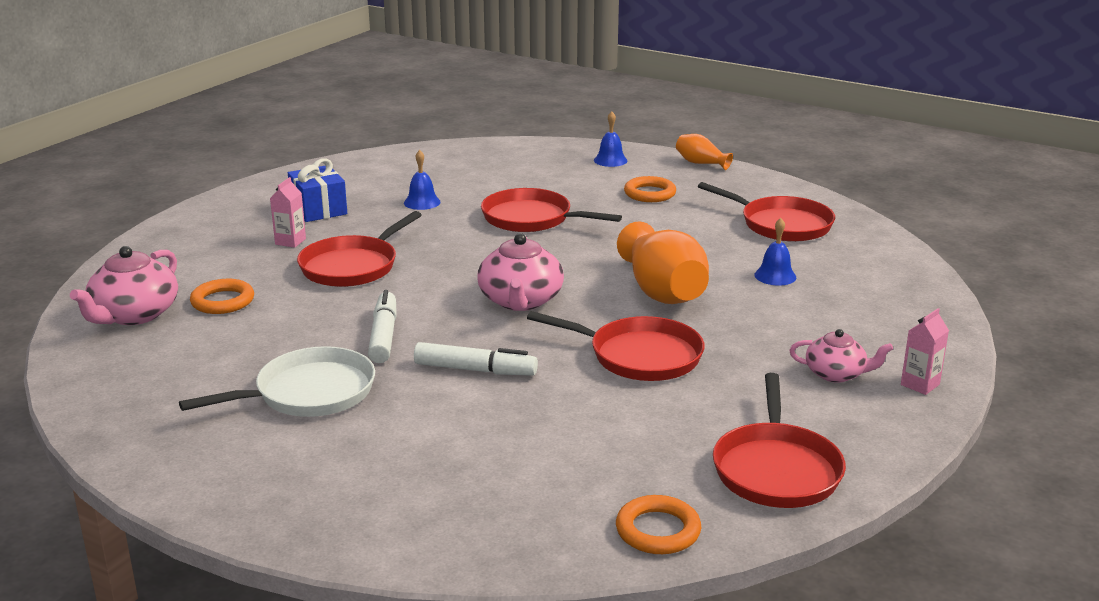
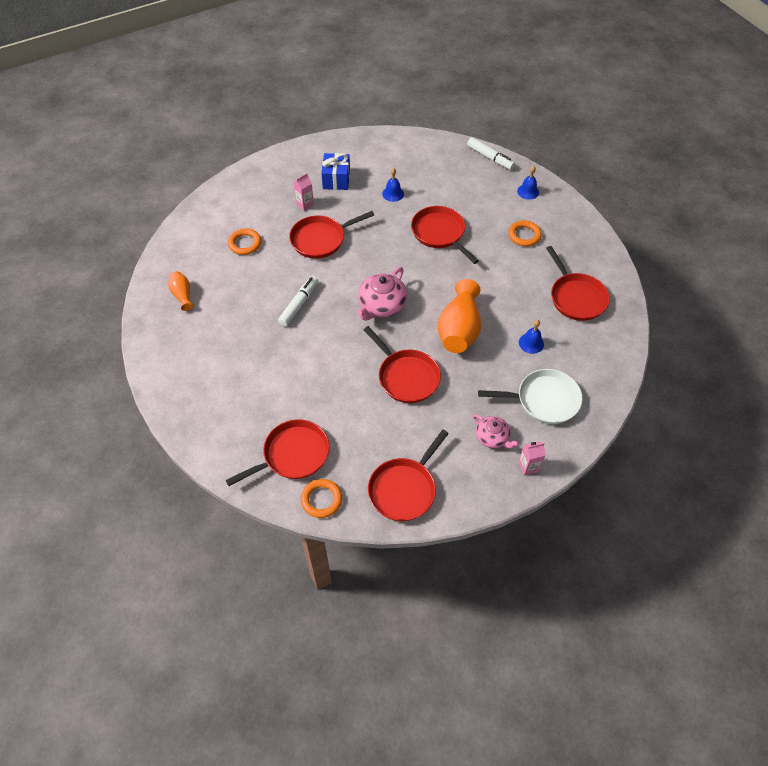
camera: 30 degrees right, 30 degrees up
(134, 314) = (201, 237): pink teapot -> none
(309, 393) = (240, 333): white pan -> white pan (544, 400)
(475, 370) = (322, 351): white marker -> white marker (490, 158)
(549, 497) = (293, 455): none -> red pan
(701, 163) = (580, 215): orange vase -> orange vase (182, 295)

